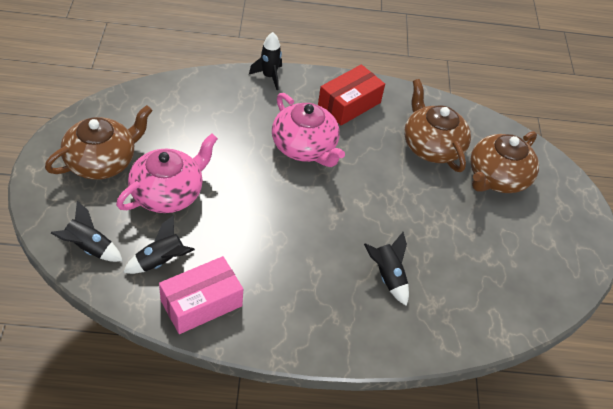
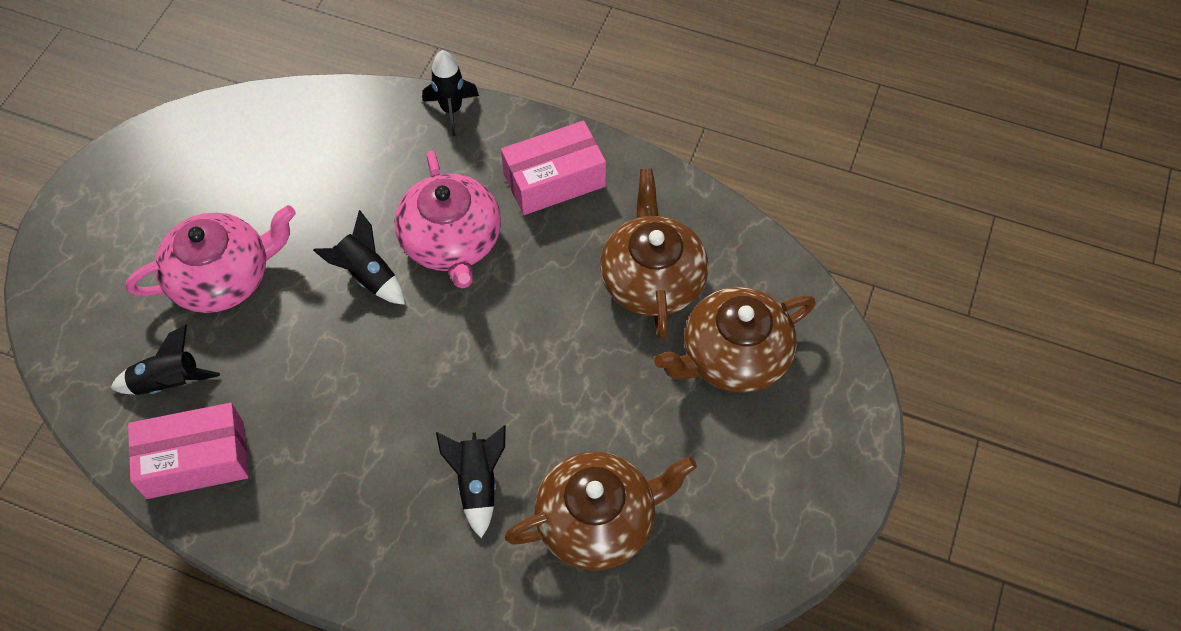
camera: 25 degrees right, 10 degrees up
(89, 248) = (84, 340): black rocket -> black rocket (368, 276)
(102, 161) = (154, 208): brown teapot -> brown teapot (597, 520)
(349, 104) = (554, 180): red box -> pink box

